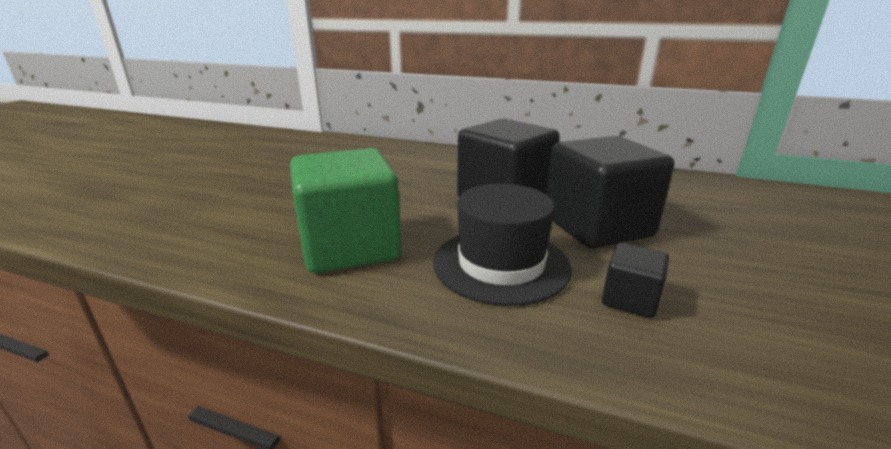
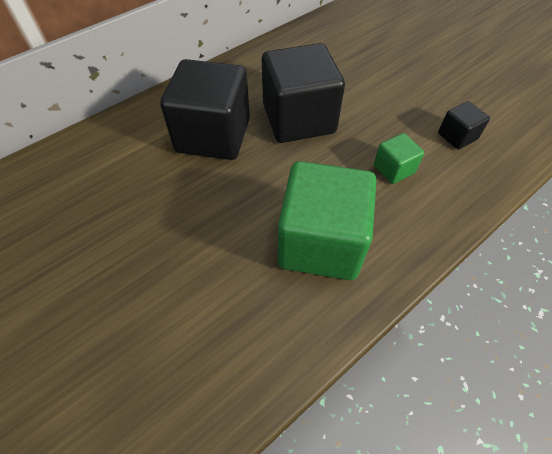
camera: 60 degrees left, 30 degrees up
(501, 264) = (394, 169): black hat -> green cube
(597, 226) = (372, 99): black cube -> black cube (213, 135)

